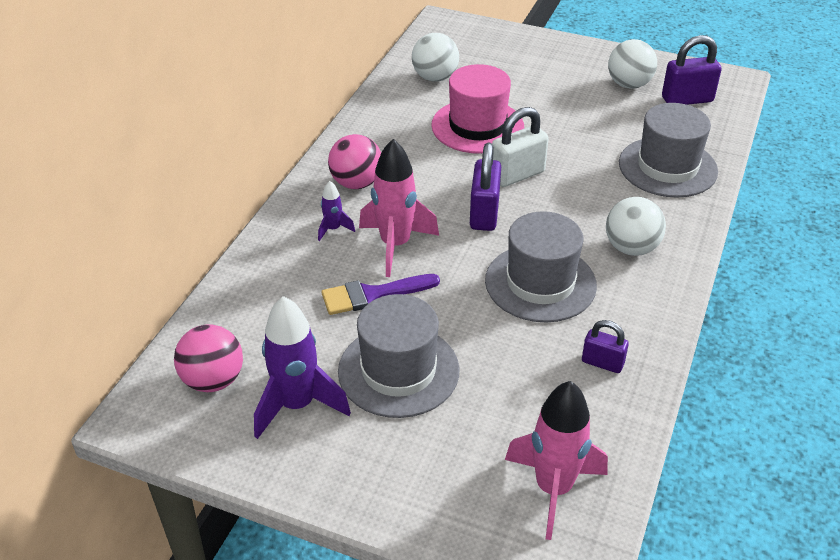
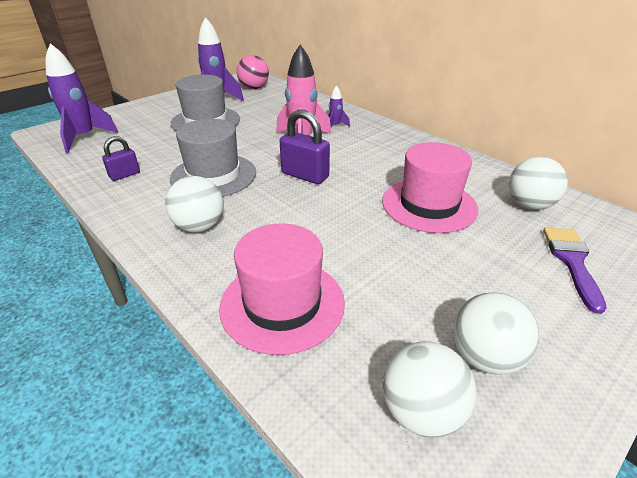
camera: 115 degrees right, 5 degrees down
(356, 183) = (378, 140): pink ball -> none
(372, 295) = (267, 125): purple brush -> purple brush (572, 261)
(517, 175) = (341, 203): white padlock -> none
(553, 489) = (84, 138): pink rocket -> purple rocket
(667, 167) = (282, 304): grey hat -> pink hat
(687, 99) = (421, 412): purple padlock -> white ball

